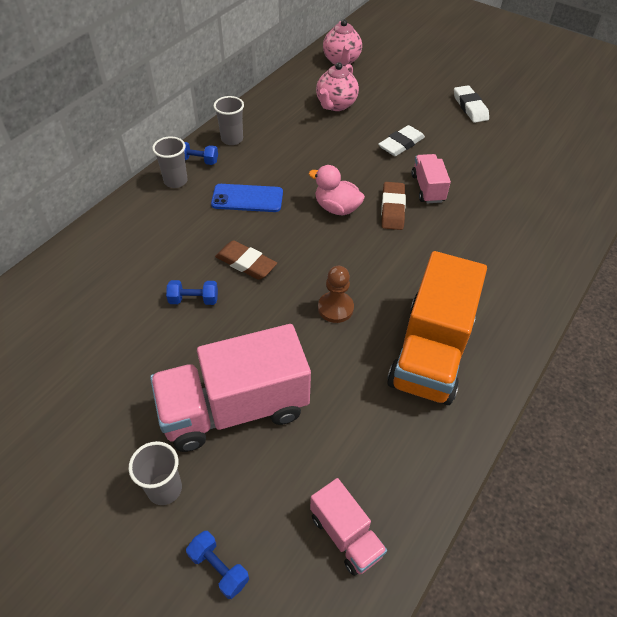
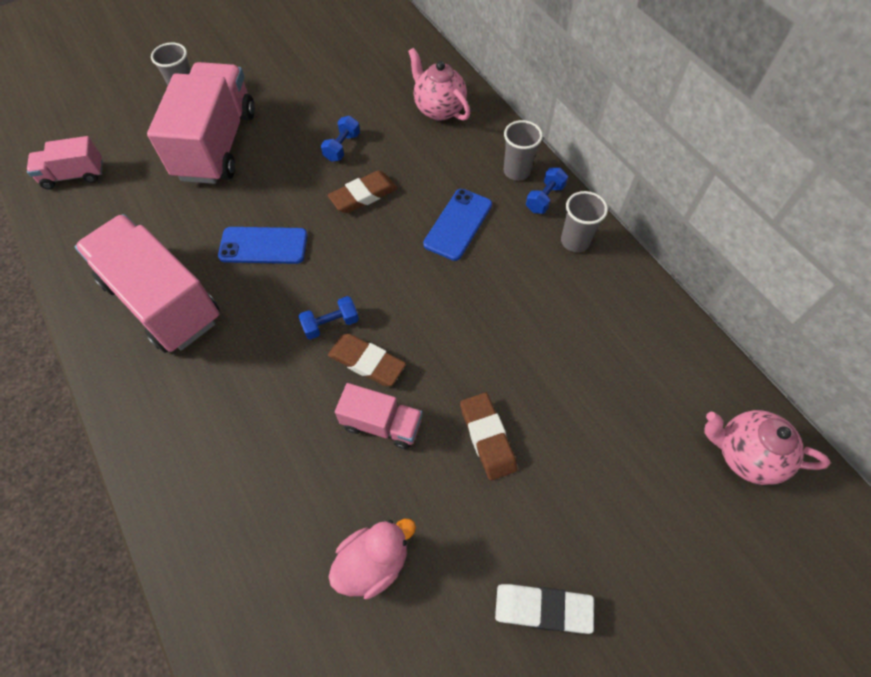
camera: 115 degrees right, 10 degrees up
(219, 568) = (113, 107): blue dumbbell -> blue dumbbell (331, 324)
(335, 308) = (263, 246): brown pawn -> blue phone
(336, 105) = (615, 391): pink teapot -> pink teapot (438, 109)
(336, 208) = (399, 303): pink duck -> pink duck (373, 562)
(401, 144) = (487, 437): white eraser -> brown eraser
(431, 352) = (162, 301): orange truck -> pink truck

